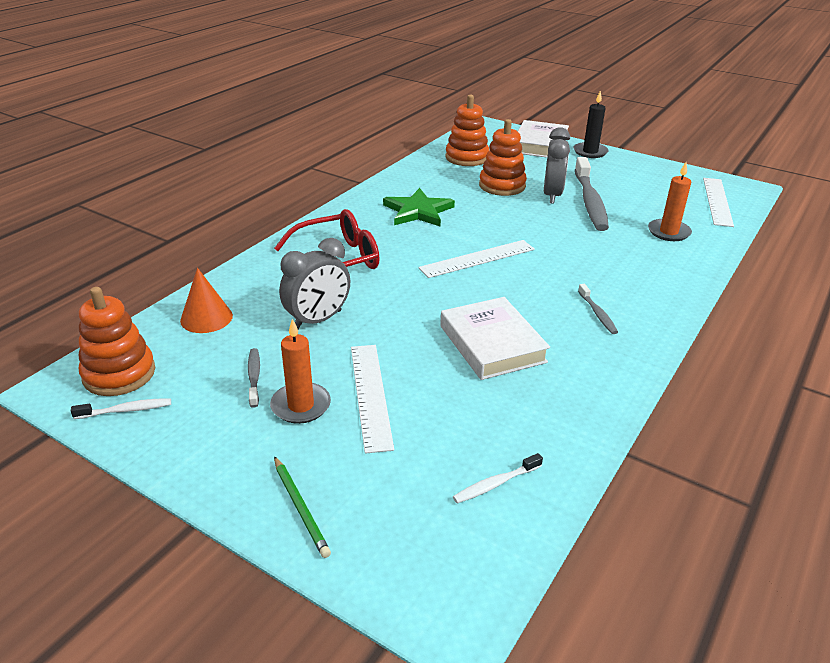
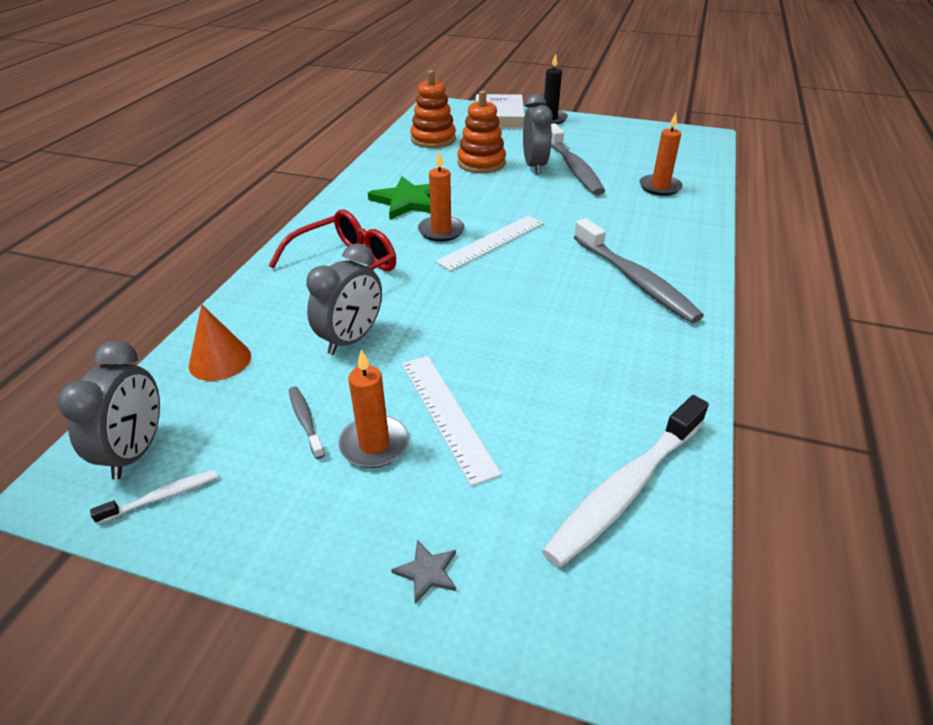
camera: 15 degrees left, 5 degrees up
(119, 374) = (136, 451): orange stacking toy -> grey clock
(301, 508) = (427, 572): green pencil -> grey star
(436, 242) = (441, 231): none -> orange candle
(492, 344) = (548, 331): white book -> none
(495, 484) = (624, 489): white toothbrush -> white toothbrush, size x2.20
(597, 314) = (635, 280): grey toothbrush -> grey toothbrush, size x2.20
(717, 201) = (687, 151): white ruler -> none

